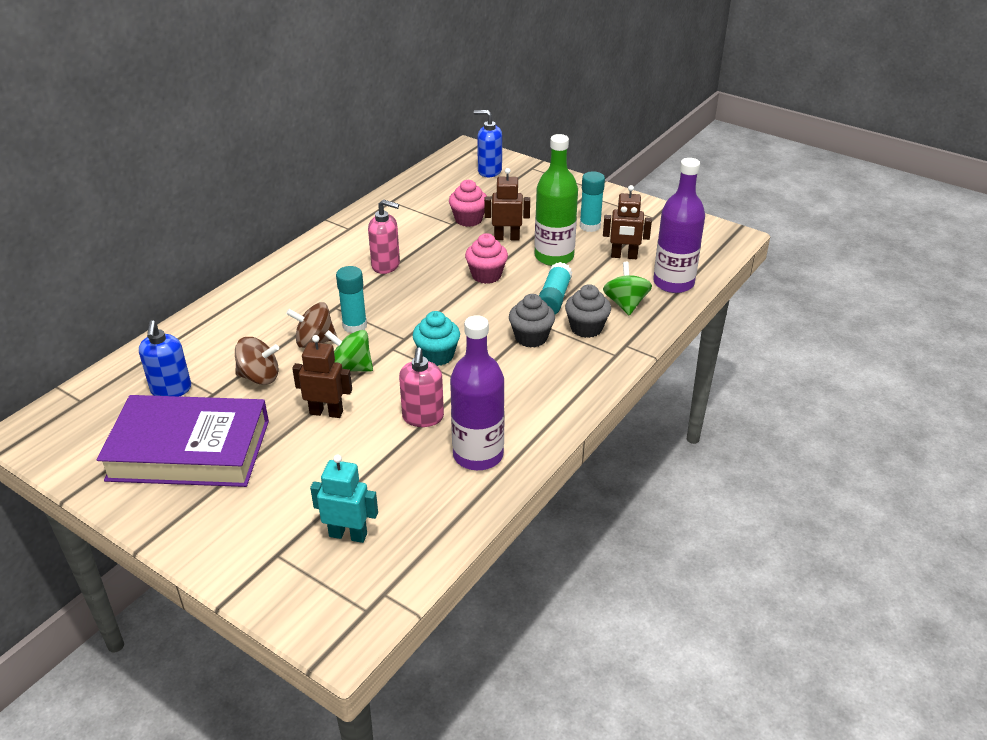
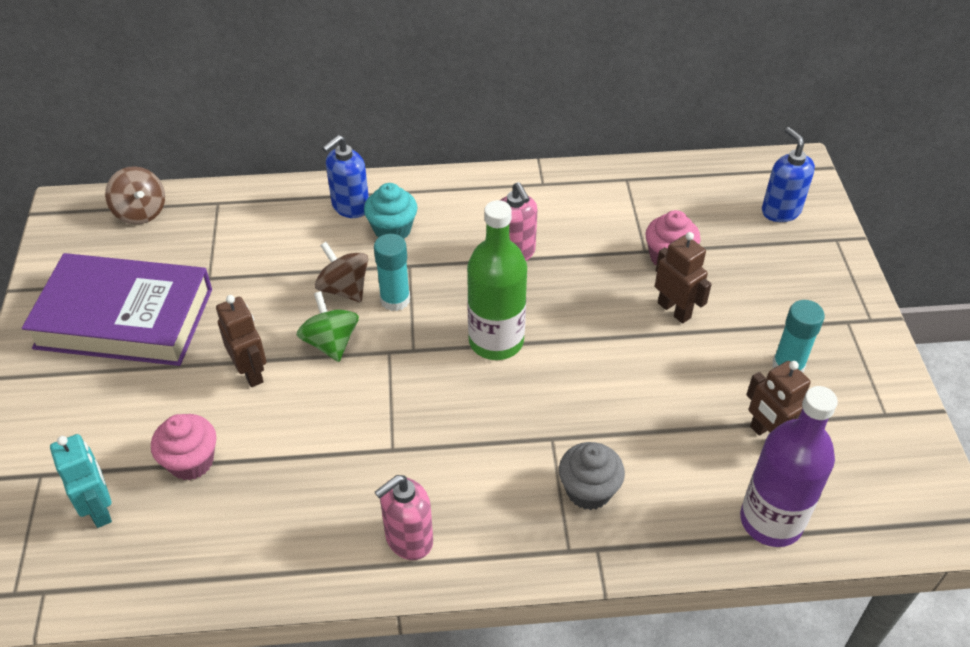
camera: 50 degrees right, 10 degrees up
(171, 390) = (190, 248): blue soap dispenser -> blue soap dispenser (350, 207)
(189, 450) = (124, 318): purple book -> purple book turned 45 degrees counterclockwise
(259, 377) = (258, 290): brown spinning top -> brown spinning top (141, 212)
(423, 417) = (307, 450): pink soap dispenser -> pink soap dispenser (408, 539)
(437, 355) = (412, 394): turquoise cupcake -> turquoise cupcake (392, 230)
(478, 455) = (289, 534): purple bottle -> none
(486, 275) = (587, 340): pink cupcake -> pink cupcake (191, 462)
(531, 338) = (519, 451): grey cupcake -> none
(554, 257) = (688, 374): green bottle -> green bottle (496, 341)
(554, 298) = (610, 425): turquoise glue stick -> none
(625, 304) = (674, 499): green spinning top -> none

